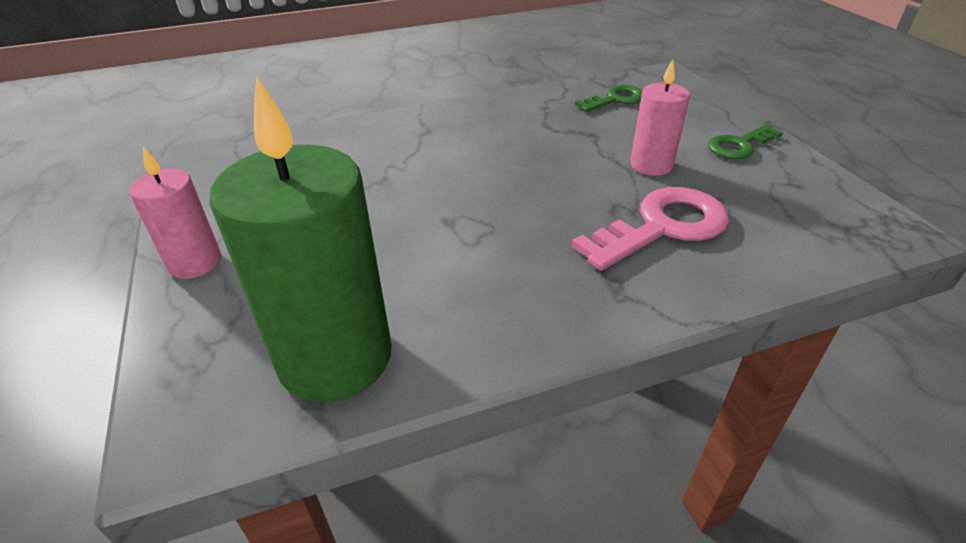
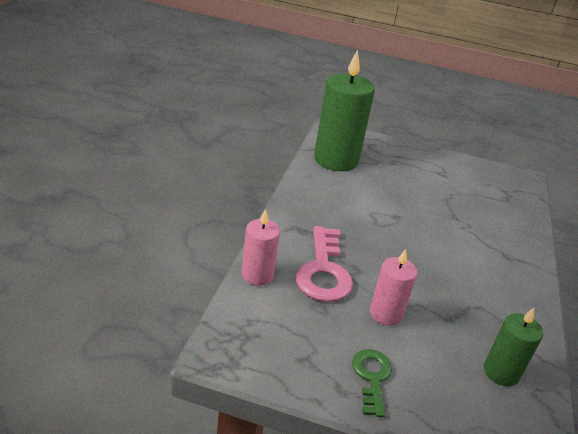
camera: 120 degrees right, 5 degrees down
(195, 262) = (422, 155): pink candle -> pink candle (257, 275)
(615, 99) = (501, 372): green key -> green candle

